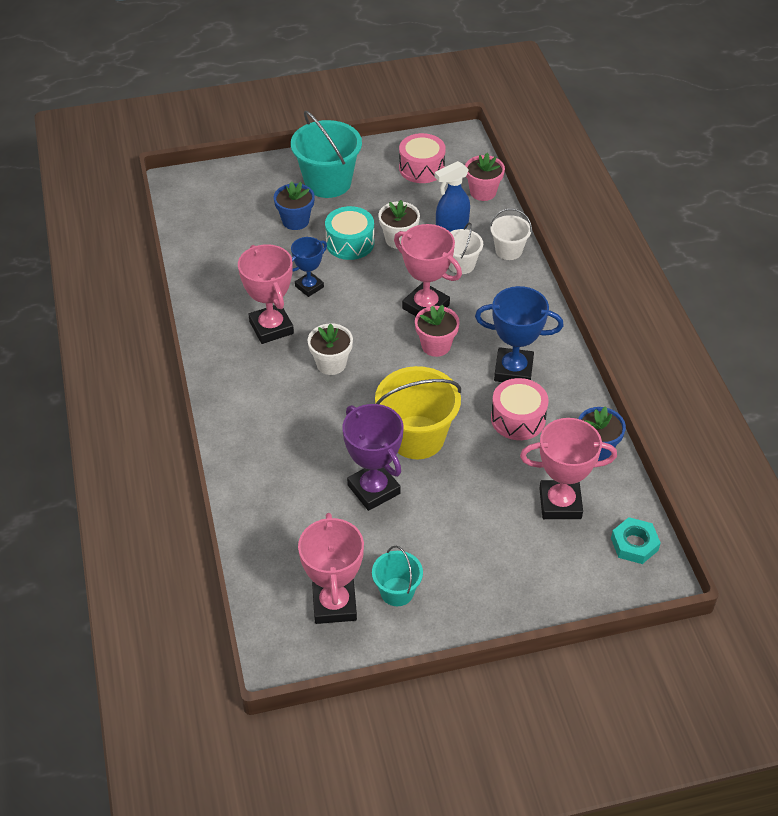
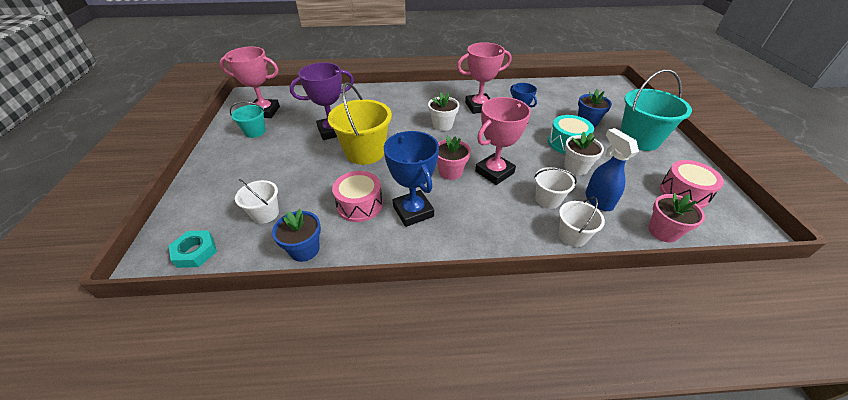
camera: 100 degrees right, 5 degrees down
(513, 370) = (413, 211): blue trophy -> blue trophy turned 45 degrees counterclockwise
(560, 503) = (265, 214): pink trophy -> white bucket

